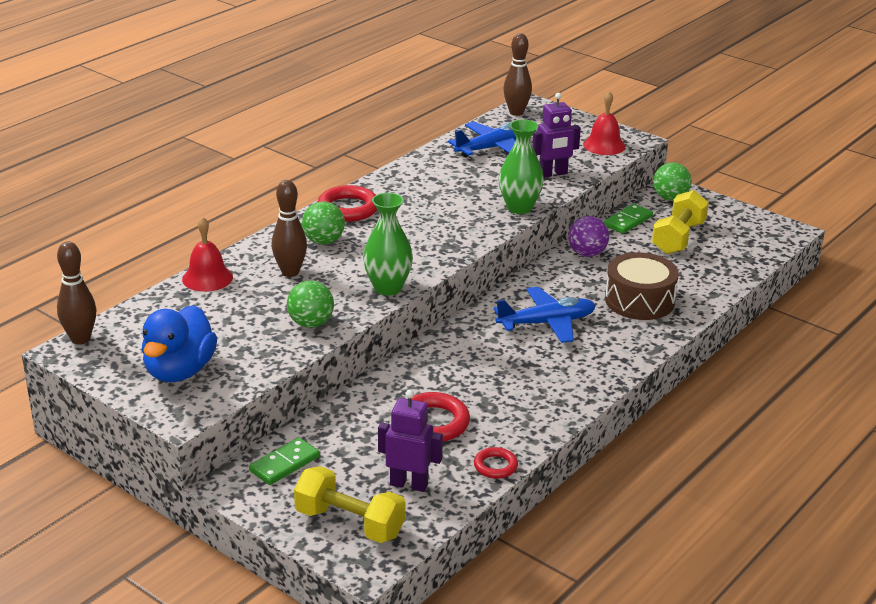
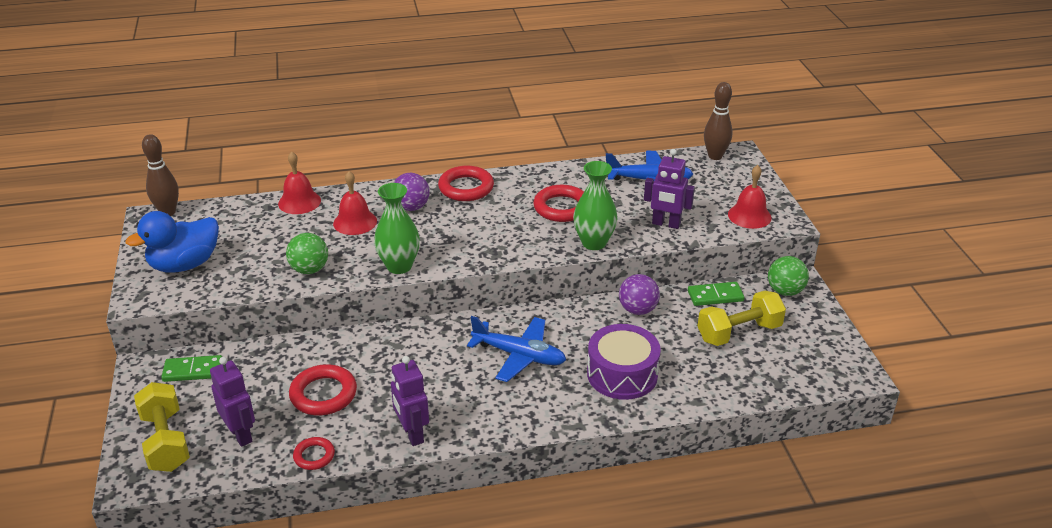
camera: 40 degrees right, 5 degrees up
(290, 272) = (355, 222): brown bowling pin -> red bell
(323, 241) = (411, 207): green ball -> purple ball
(454, 193) = (561, 208): none -> red ring
(548, 413) = (412, 434): none -> purple robot
(639, 301) = (622, 374): brown drum -> purple drum

